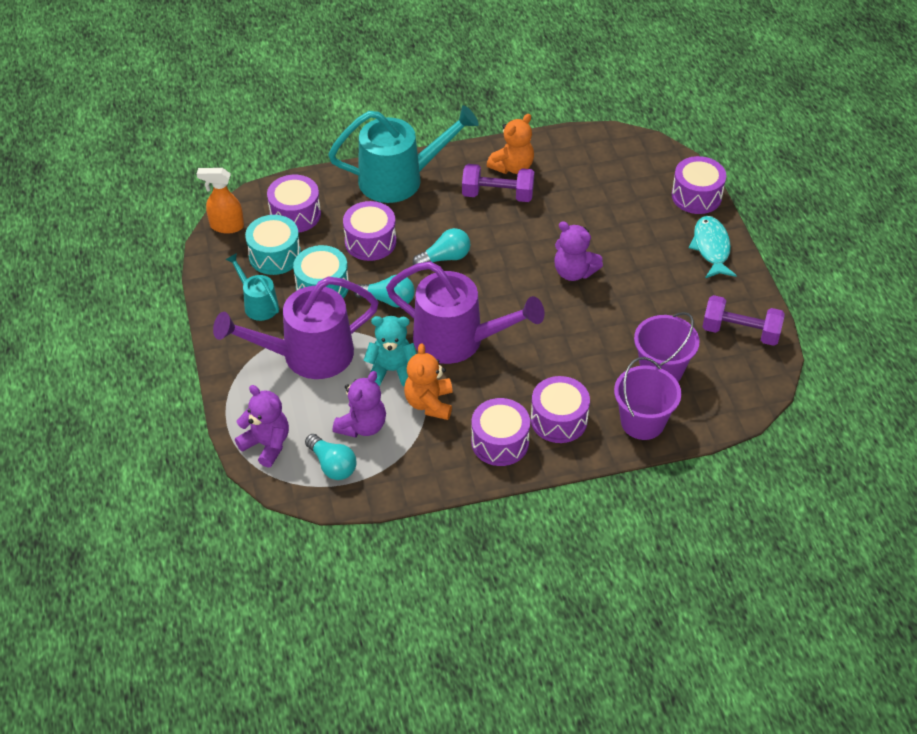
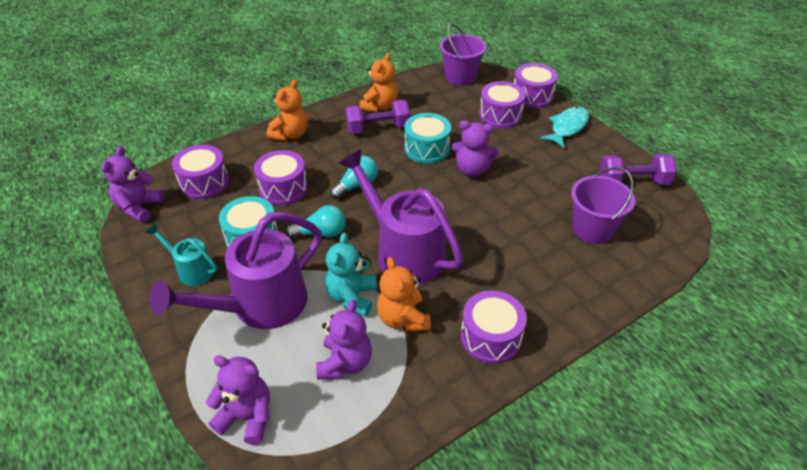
camera: 20 degrees left, 5 degrees down
(226, 226) = (139, 207): orange spray bottle -> purple teddy bear
(275, 255) = (195, 221): turquoise drum -> turquoise drum (427, 149)
(332, 465) = (330, 417): turquoise light bulb -> none
(392, 370) = (352, 297): turquoise teddy bear -> turquoise teddy bear turned 60 degrees counterclockwise
(401, 179) = (290, 134): turquoise watering can -> orange teddy bear
(459, 340) = (403, 251): purple watering can -> purple watering can turned 135 degrees counterclockwise
(559, 420) = (532, 298): purple drum -> purple drum (500, 115)
(642, 422) = (606, 278): purple bucket -> purple bucket (460, 77)
(711, 248) = (567, 127): turquoise fish -> turquoise fish turned 60 degrees clockwise

